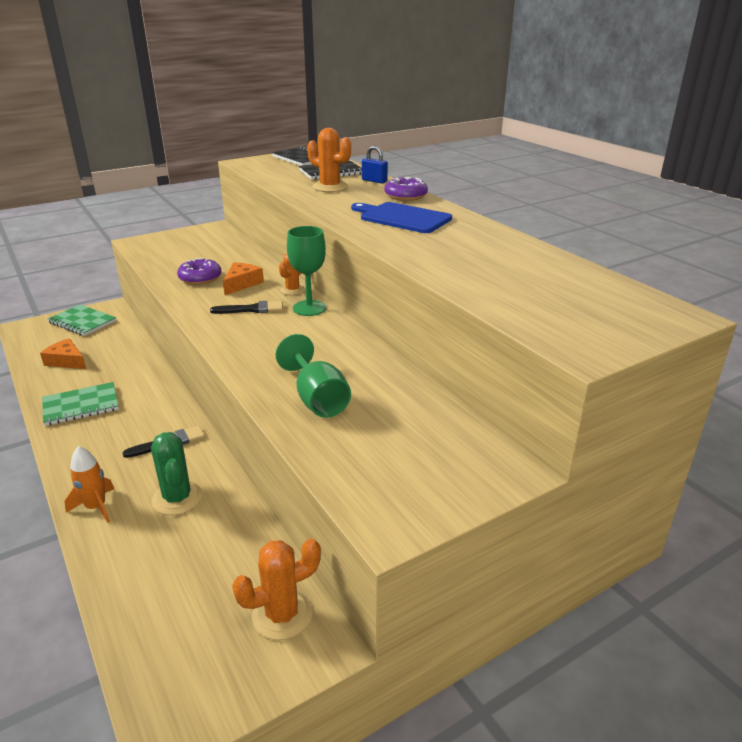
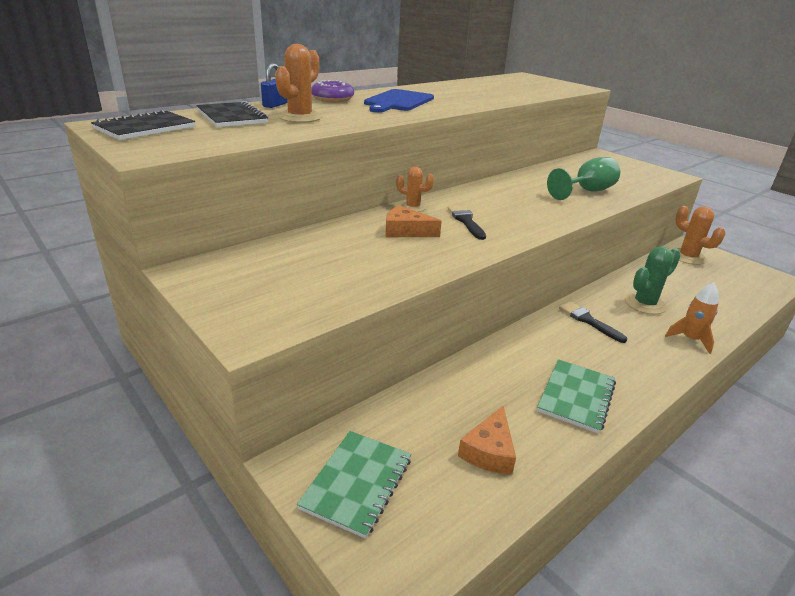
camera: 100 degrees left, 0 degrees up
(81, 405) = (576, 397): green notebook -> green notebook turned 60 degrees clockwise
(200, 278) = (397, 256): purple donut -> none
(309, 308) = (450, 199): green goblet -> none

